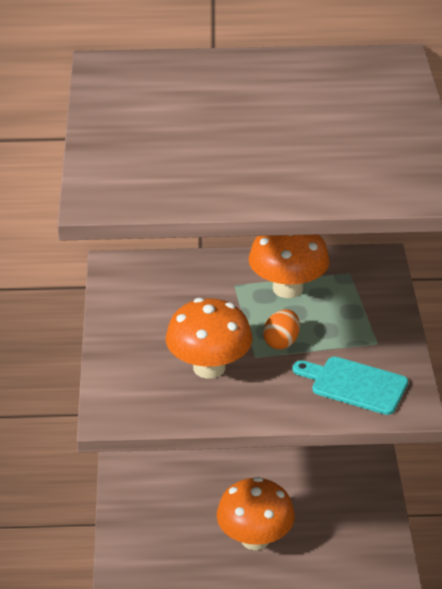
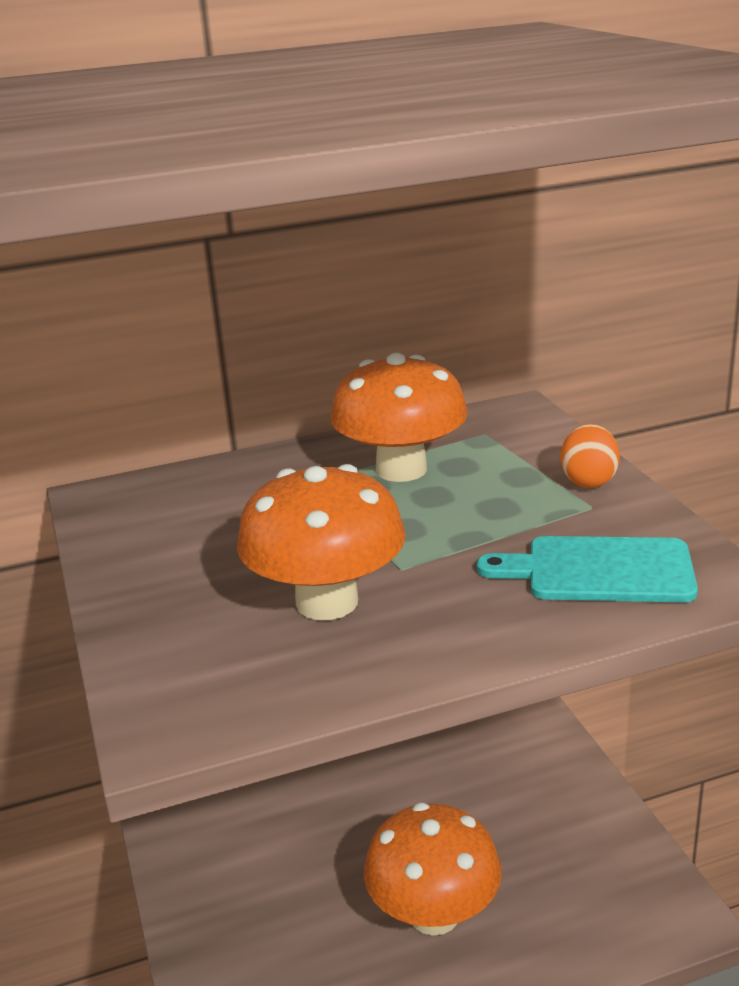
camera: 15 degrees left, 10 degrees down
(281, 342) = (434, 539): orange egg -> orange egg (588, 480)

